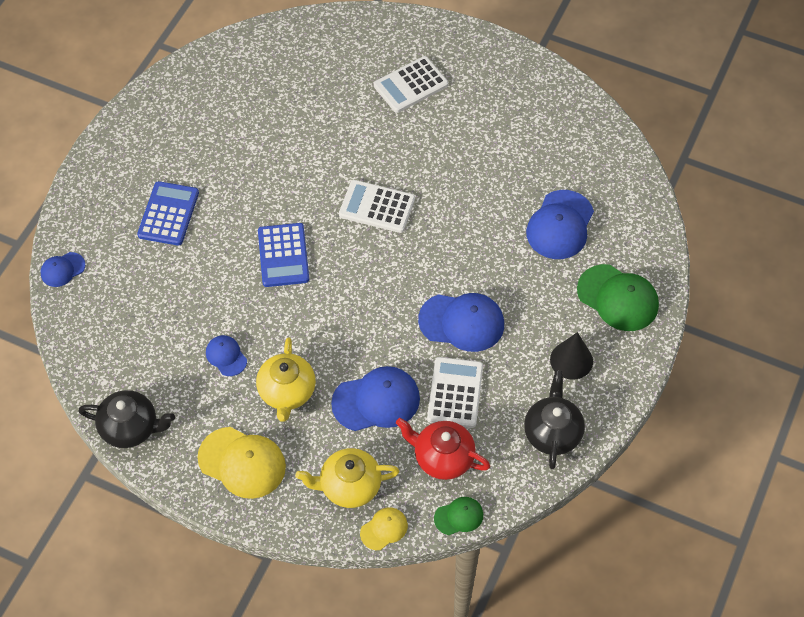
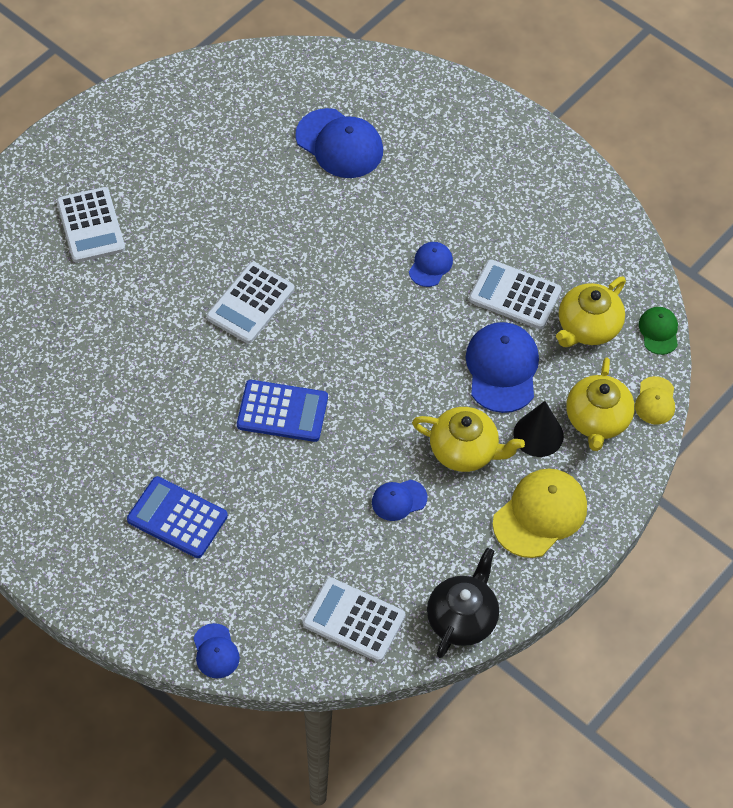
camera: 75 degrees left, 0 degrees up
(110, 352) = (354, 620): none -> white calculator
(384, 529) = (655, 401): yellow cap -> yellow cap turned 150 degrees counterclockwise
(442, 457) = (588, 327): red teapot -> yellow teapot
(462, 322) = (430, 265): blue cap -> blue cap, size x0.54
(552, 432) = (587, 225): black teapot -> none
(571, 360) = (508, 184): black cone -> black cone (538, 435)
(618, 298) = (447, 123): green cap -> none

